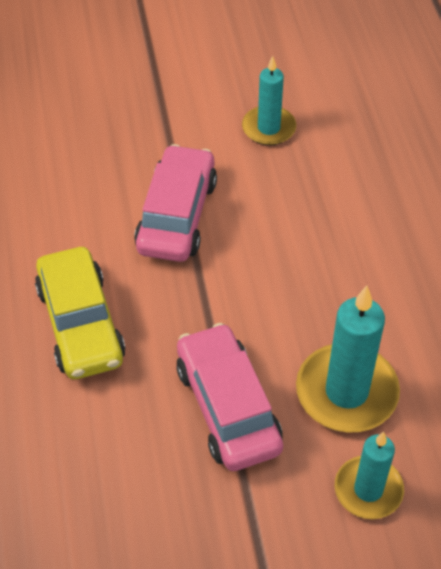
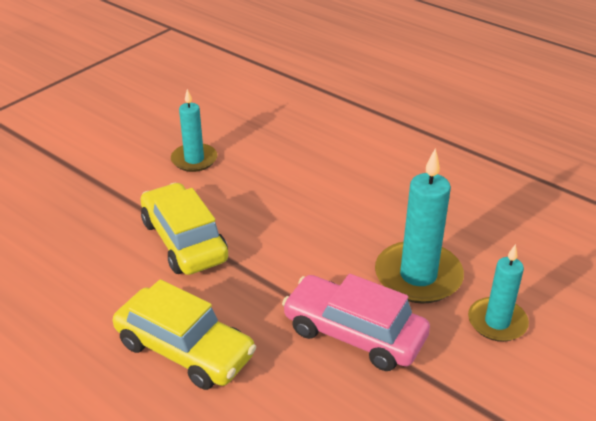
camera: 40 degrees left, 15 degrees down
(177, 215) = (184, 241): pink car -> yellow car

